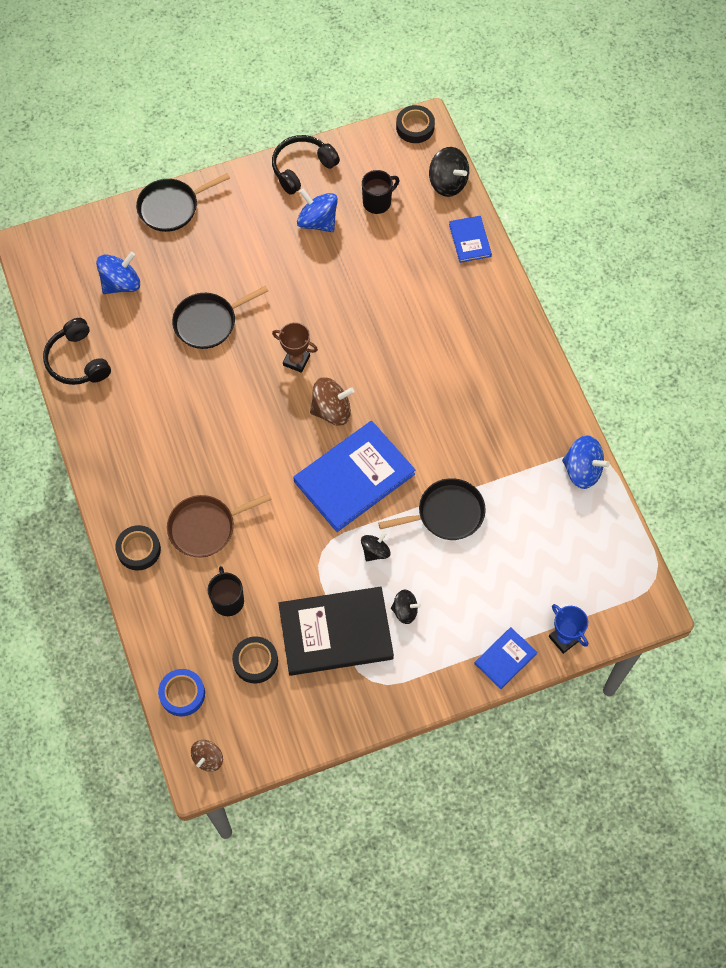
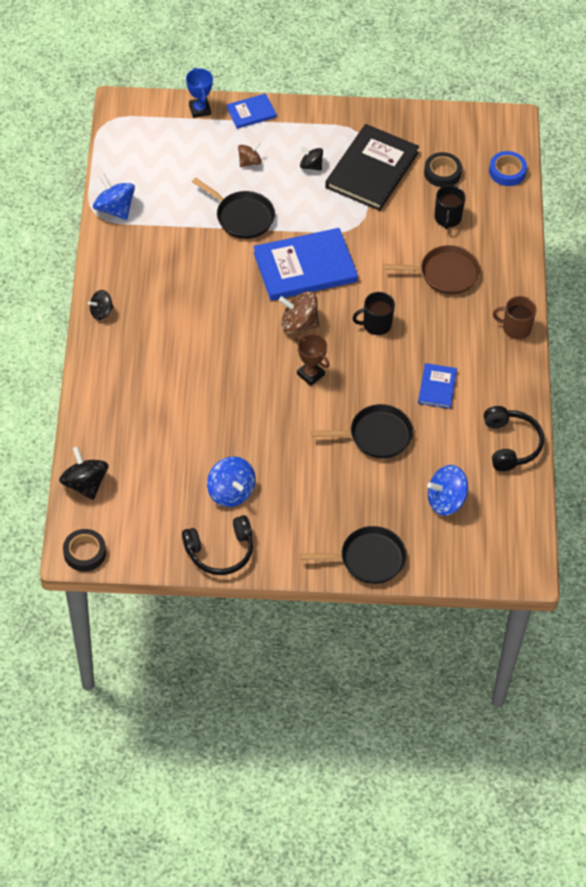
camera: 160 degrees left, 10 degrees down
(111, 490) = (515, 328): none -> brown mug
(139, 549) = (507, 277): black tape -> none
(208, 758) = (502, 128): brown spinning top -> brown spinning top (249, 162)
(335, 632) = (372, 170): black book -> black book turned 75 degrees counterclockwise
(375, 551) = (314, 211): black spinning top -> black spinning top (101, 312)
(377, 202) = (163, 490): black mug -> black mug (376, 325)
(447, 513) = (242, 217): black pan -> black pan turned 150 degrees counterclockwise
(470, 240) = (96, 422): blue book -> blue book (437, 387)

